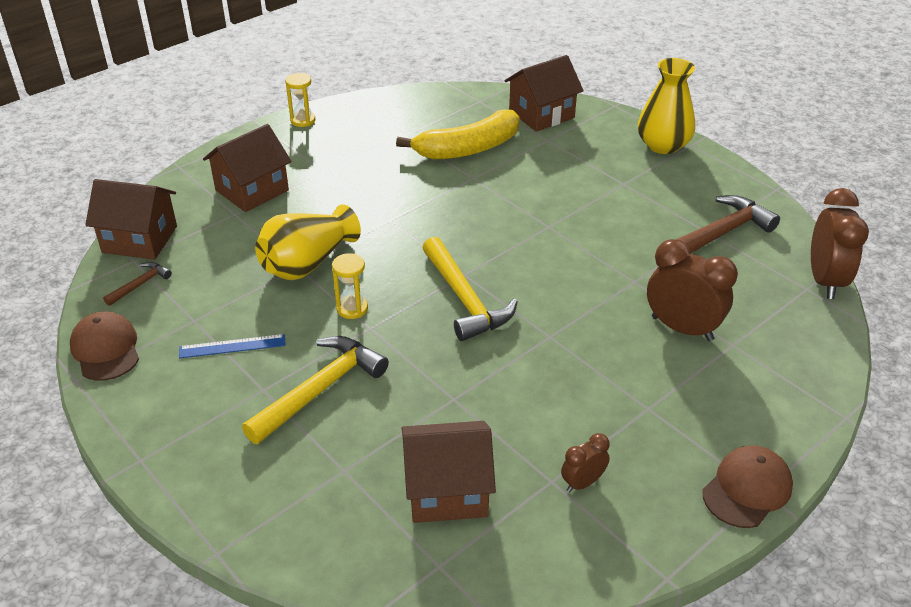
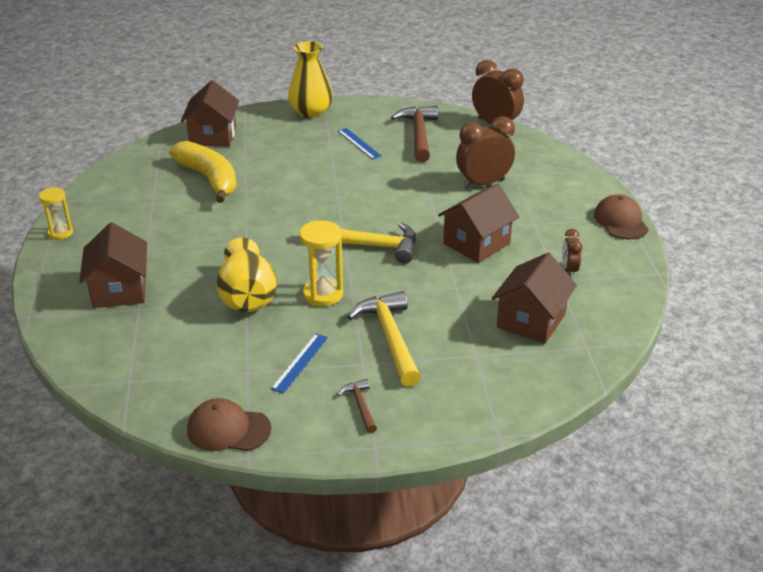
camera: 55 degrees left, 5 degrees down
(140, 239) = (105, 369): brown house -> brown house (476, 243)
(140, 284) = (167, 386): brown hammer -> brown hammer (360, 405)
(352, 308) = (323, 294): yellow hourglass -> yellow hourglass, size x1.51
(468, 148) = (209, 179): yellow banana -> yellow banana turned 45 degrees counterclockwise
(645, 203) = (359, 143): none -> blue ruler

